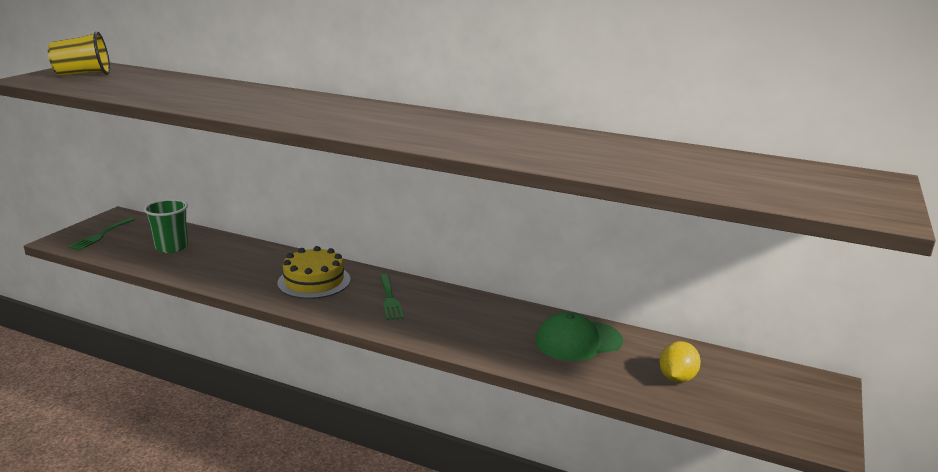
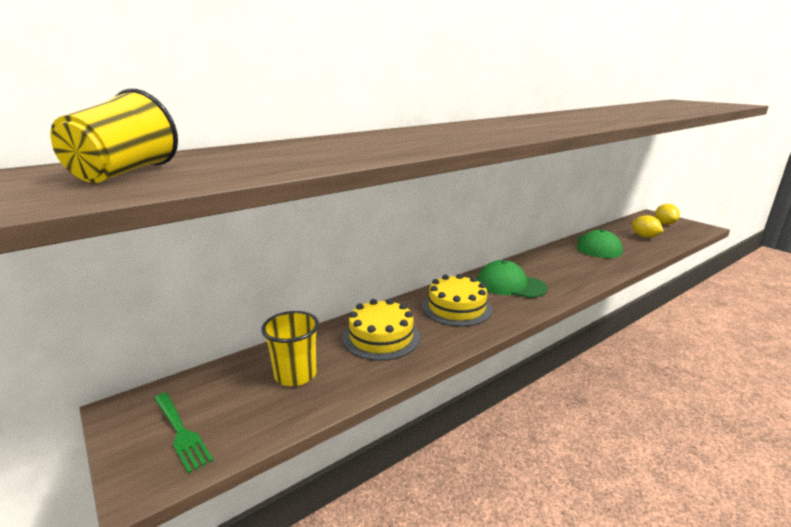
camera: 60 degrees left, 0 degrees up
(171, 247) = (295, 375): green cup -> yellow cup
(239, 262) = (381, 337): none -> yellow cake
(389, 299) = (510, 285): green fork -> green cap
(784, 397) = (664, 223): none -> yellow lemon

